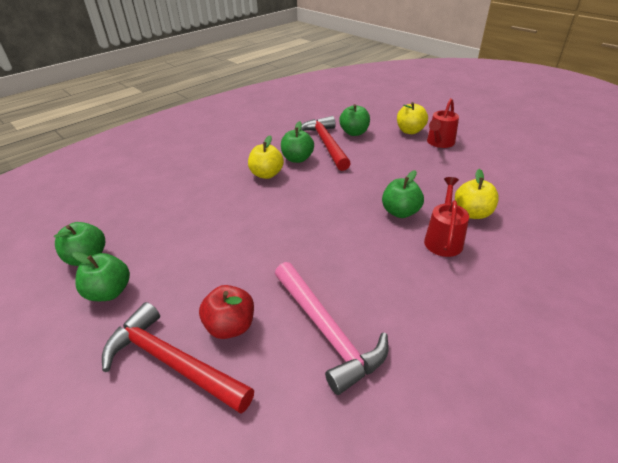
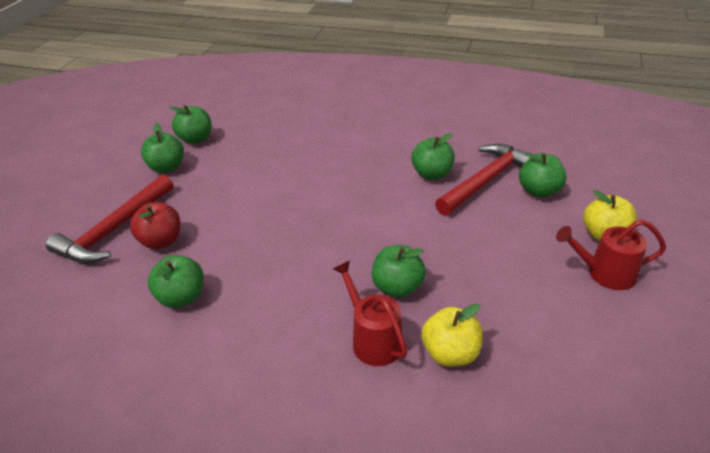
camera: 60 degrees right, 0 degrees up
(172, 362) = (114, 230): red hammer -> red hammer turned 150 degrees counterclockwise
(266, 174) = (382, 168): yellow apple -> none
(327, 331) = (181, 297): pink hammer -> green apple
(443, 239) = (373, 339): red watering can -> red watering can turned 105 degrees counterclockwise

